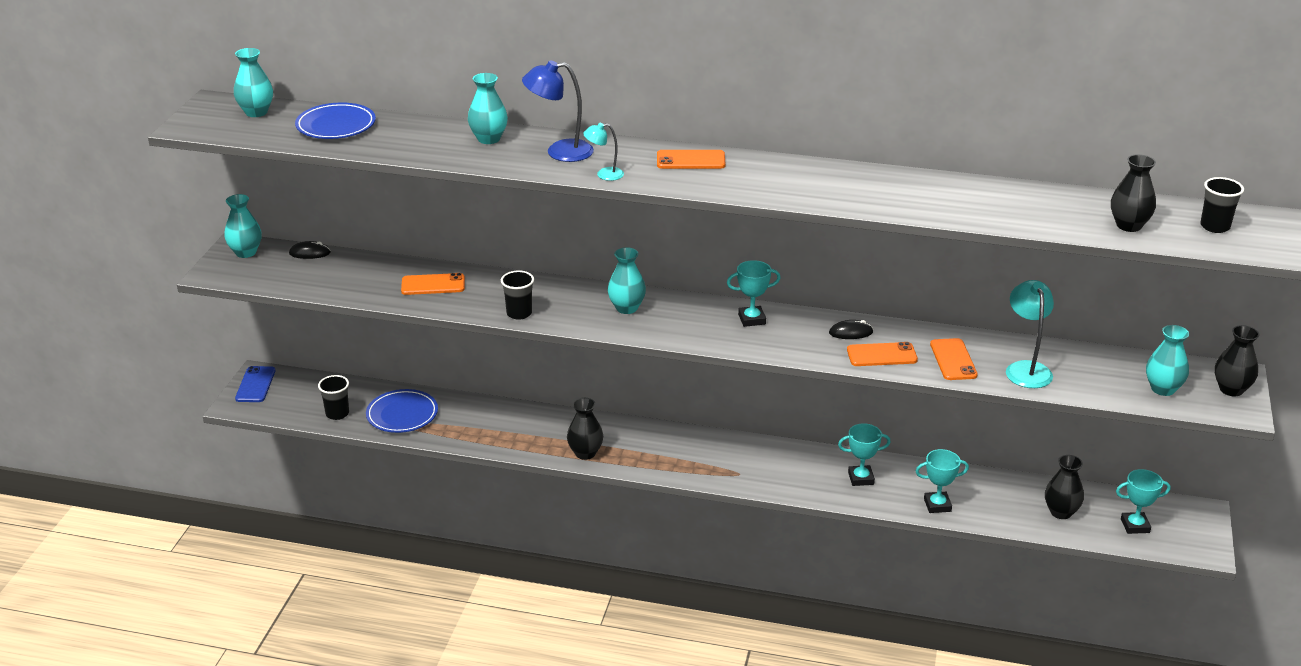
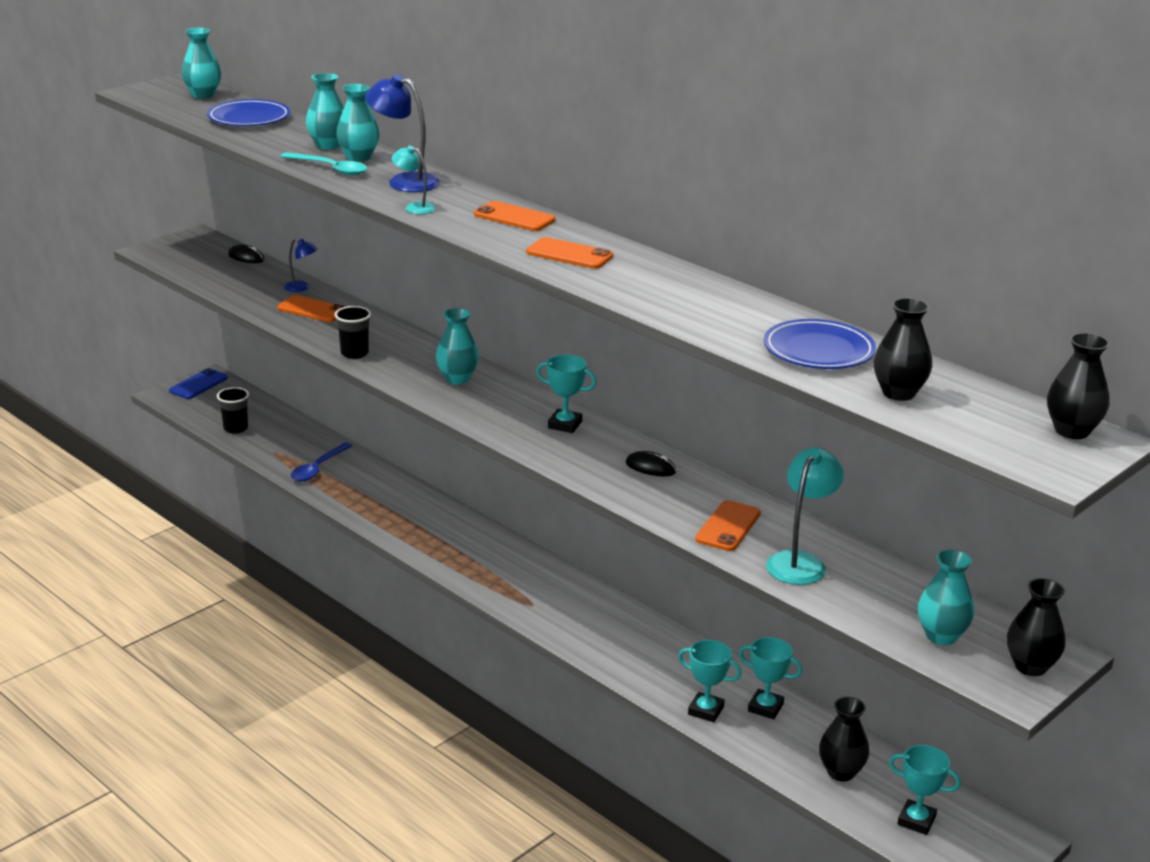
camera: 30 degrees right, 5 degrees down
(246, 252) = (197, 243): turquoise vase -> turquoise vase (328, 145)
(397, 267) = (301, 288): none -> blue lamp
(402, 414) = (287, 447): blue plate -> blue plate (818, 351)
(449, 424) = (318, 468): none -> blue spoon
(483, 157) = (330, 169): none -> turquoise spoon
(585, 453) = (408, 534): black vase -> black vase (1072, 431)
(861, 478) = (652, 655): turquoise trophy -> turquoise trophy (765, 707)
(881, 355) = (655, 497): orange phone -> orange phone (569, 254)
(1215, 227) = (1007, 424): black cup -> none

